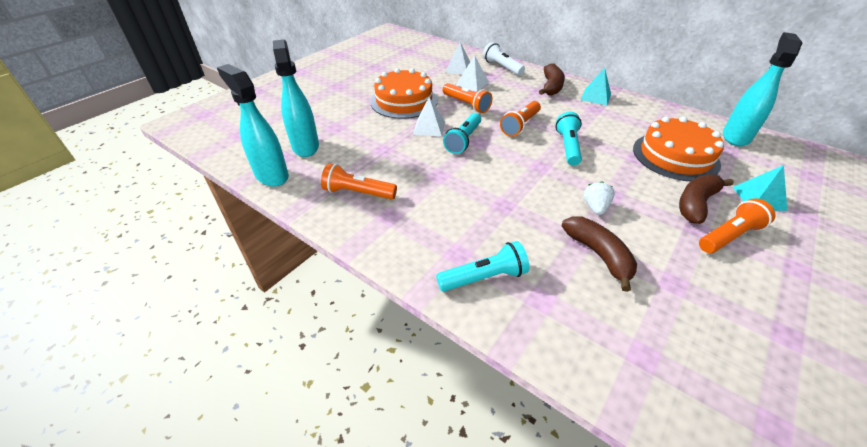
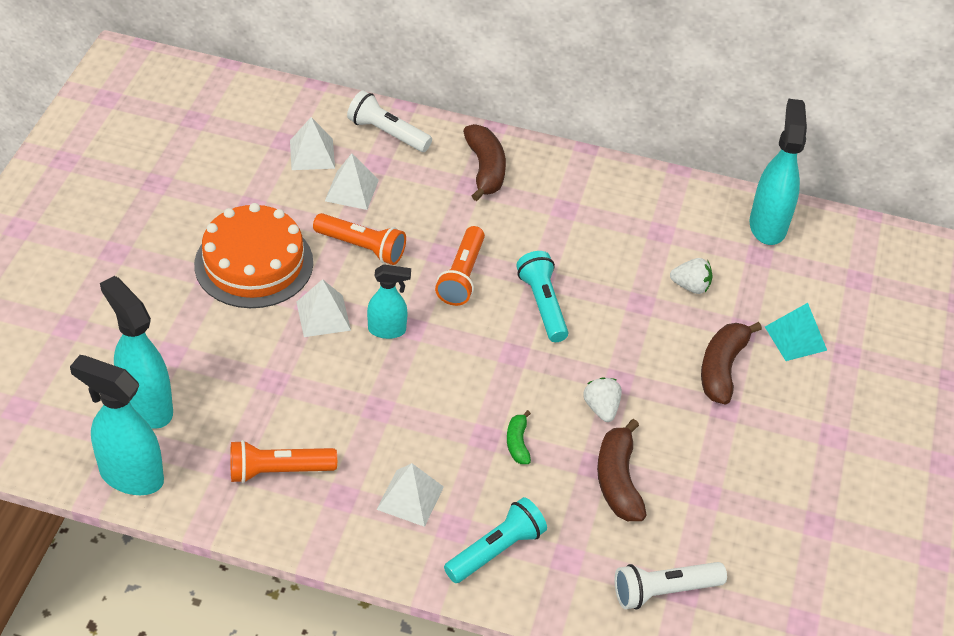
camera: 25 degrees left, 5 degrees up
(435, 228) = (410, 498): none -> white pyramid
(463, 140) = (387, 330): turquoise flashlight -> turquoise spray bottle
(526, 214) = (518, 443): none -> green banana
(596, 97) = (561, 179): turquoise pyramid -> none
(598, 255) = (618, 480): brown banana -> brown banana turned 135 degrees counterclockwise
(623, 350) = (664, 591): none -> white flashlight
(675, 156) = (690, 286): orange cake -> white strawberry
(729, 236) = (762, 410): orange flashlight -> none

